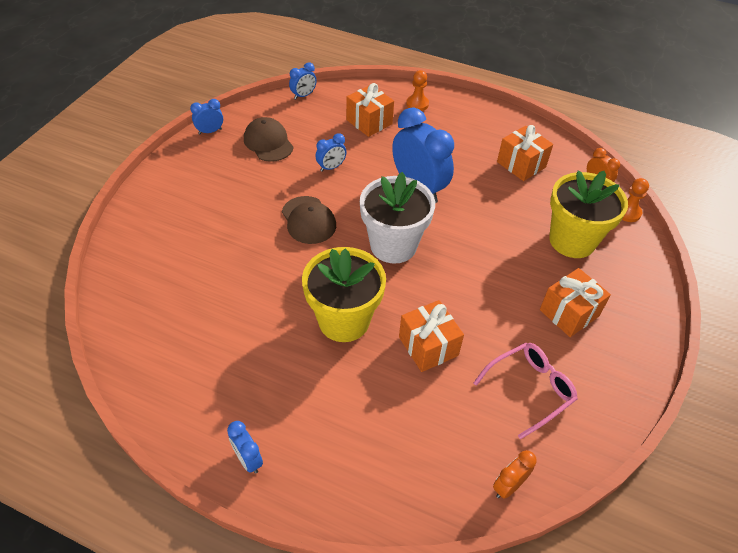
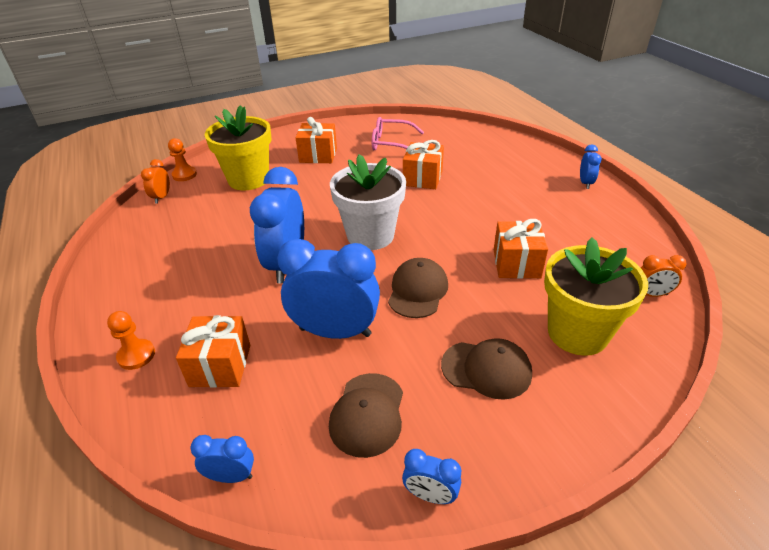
camera: 135 degrees left, 10 degrees down
(221, 195) = (486, 369): none -> brown cap
(331, 167) = (335, 332): blue clock -> blue clock, size x2.15
(344, 320) = (463, 212): yellow flower pot -> yellow flower pot (577, 333)
(508, 486) = (449, 127): orange clock -> orange clock (651, 294)
(521, 164) = (178, 237): orange gift -> orange gift (516, 263)

